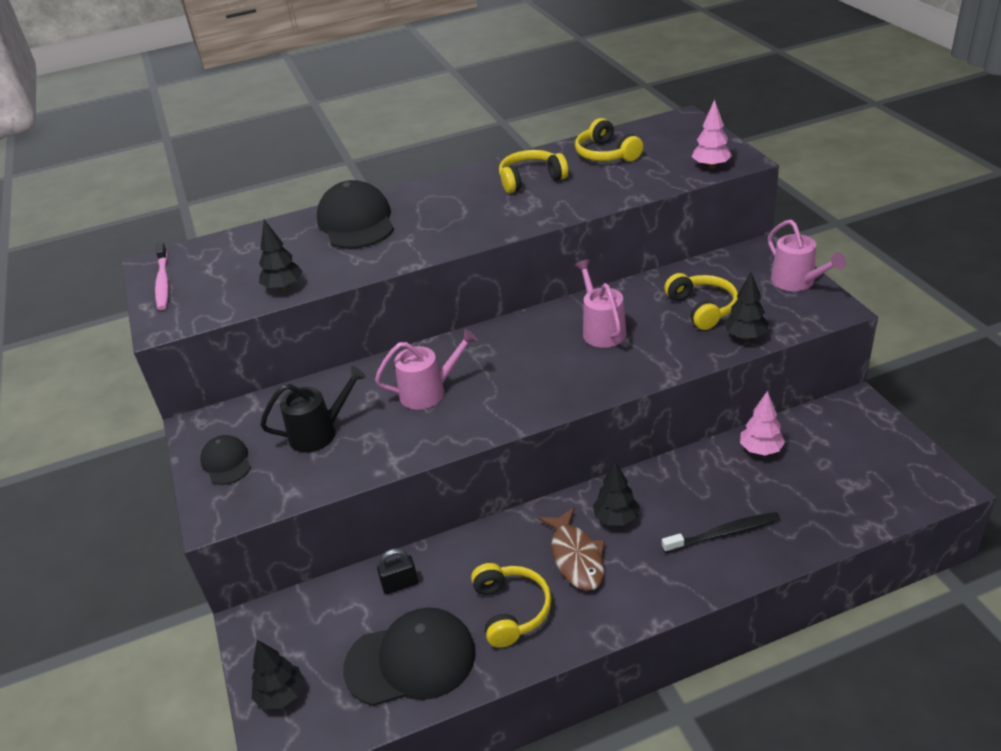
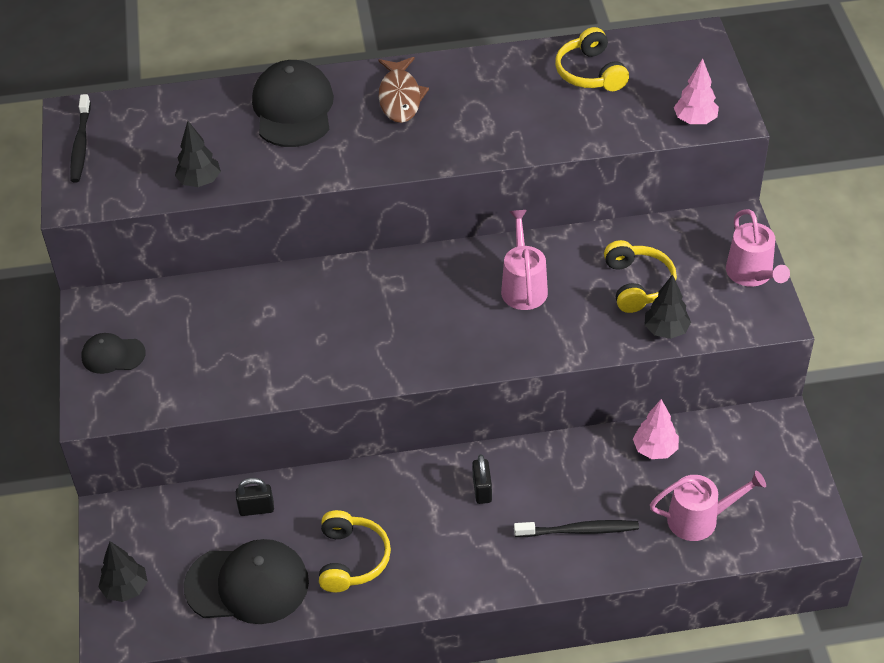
camera: 10 degrees right, 10 degrees up
(163, 282) = (81, 145): pink toothbrush -> black toothbrush
(226, 462) = (113, 355): black cap -> black cap turned 75 degrees counterclockwise
(319, 433) = (207, 343): black watering can -> none
(428, 392) = (325, 320): pink watering can -> pink watering can (699, 519)
(531, 180) = (495, 92): yellow headphones -> none
(576, 557) = (430, 521): brown fish -> brown fish (400, 97)
(616, 518) = (482, 490): black tree -> black padlock

